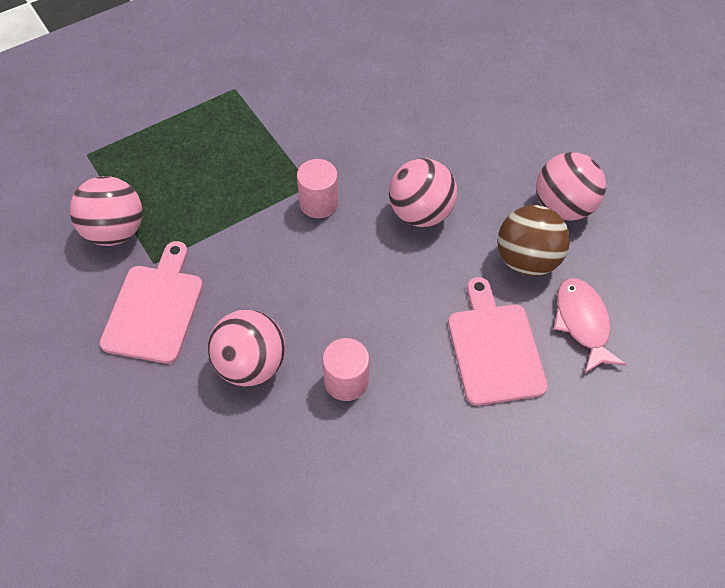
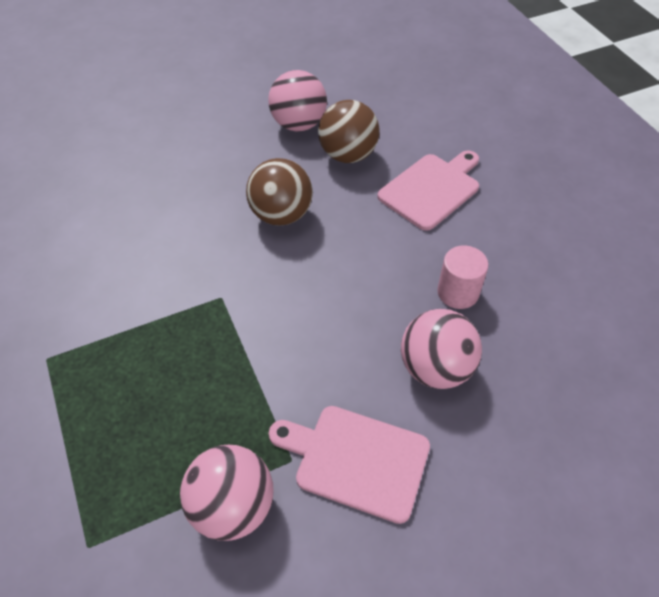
camera: 80 degrees left, 5 degrees down
(318, 203) = (247, 292): pink cylinder -> none
(420, 213) = (281, 215): pink ball -> brown ball
(494, 348) = (431, 189): pink cutting board -> pink cutting board turned 135 degrees clockwise
(582, 322) = (413, 135): pink fish -> none

